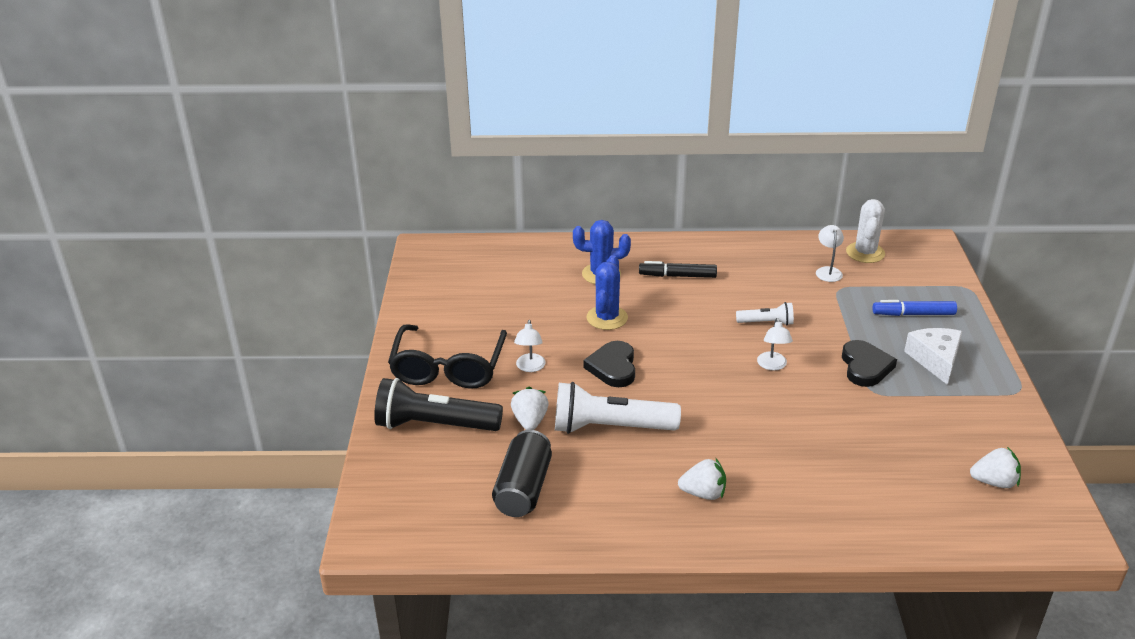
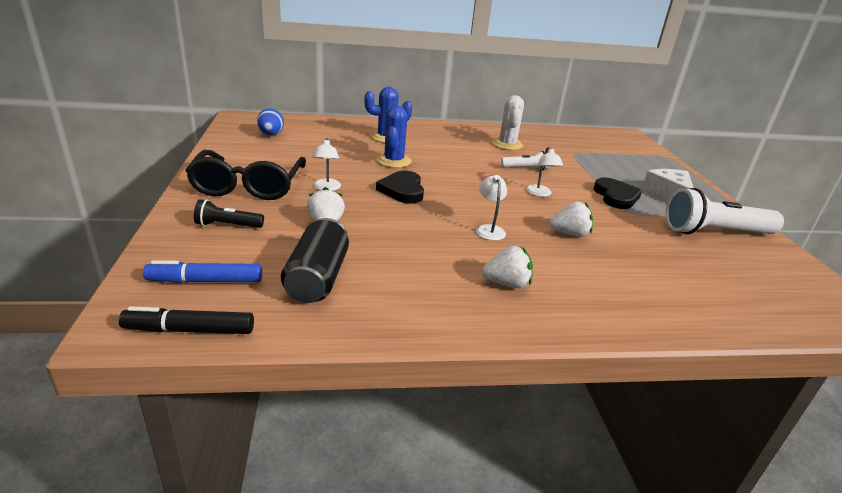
camera: 10 degrees left, 5 degrees down
(435, 425) = (228, 225): black flashlight -> black flashlight, size x0.51
(464, 279) = (271, 135): none -> blue egg
(610, 427) = (405, 231): white flashlight -> white flashlight (714, 232)
(677, 276) = (448, 141): black marker -> black marker (190, 330)
(828, 271) = (561, 144): white lamp -> white lamp (489, 229)
(865, 253) = (584, 136): white cactus -> white cactus (507, 144)
(913, 314) = (636, 168): blue marker -> blue marker (205, 281)
(994, 482) = (769, 276): white strawberry -> white strawberry (569, 234)

